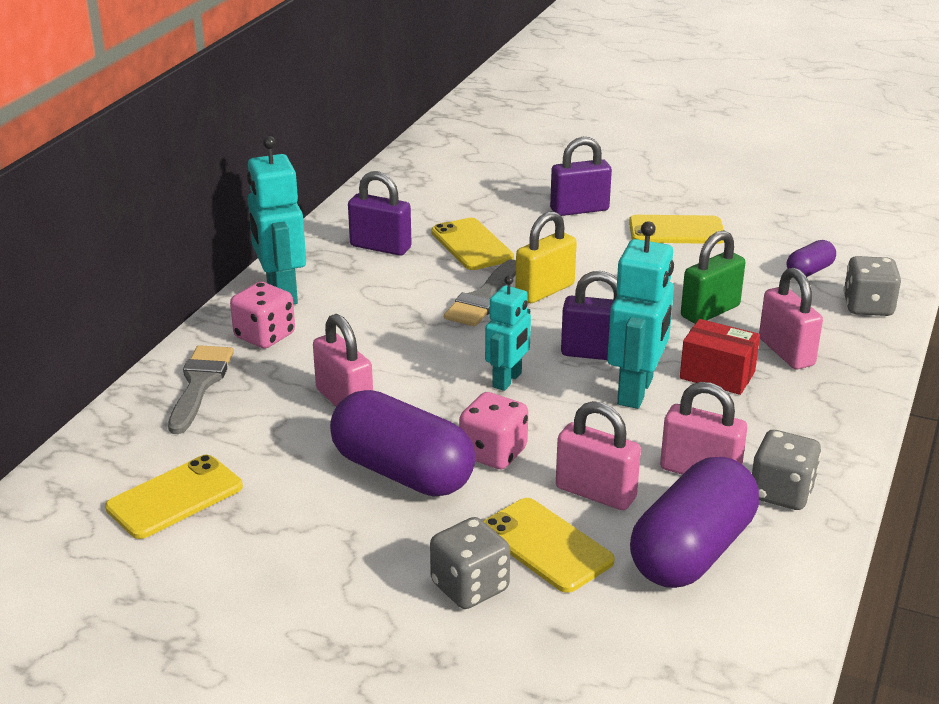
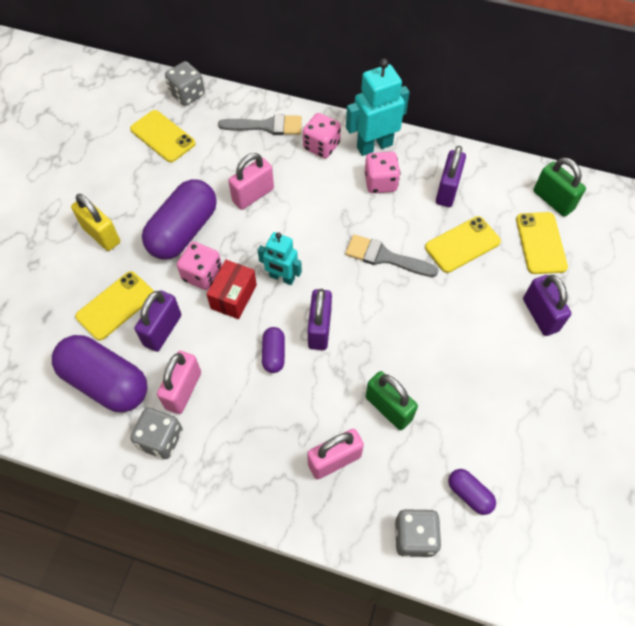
camera: 85 degrees right, 30 degrees up
(352, 293) = (380, 182): none -> pink dice
(415, 185) = (553, 200): none -> green padlock
(470, 587) = (84, 271): grey dice -> grey dice (187, 94)
(545, 291) = (402, 295): yellow padlock -> yellow padlock (101, 235)
(595, 493) = (163, 330): pink padlock -> purple padlock
(636, 391) = (273, 354): turquoise robot -> purple capsule
(676, 231) = (520, 389): yellow phone -> yellow phone (541, 243)
(717, 375) = (298, 408): red box -> red box (233, 296)

